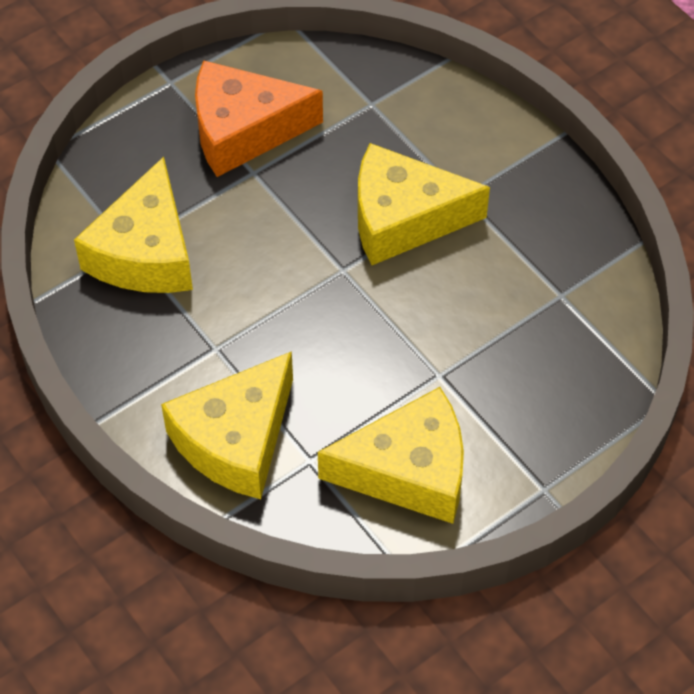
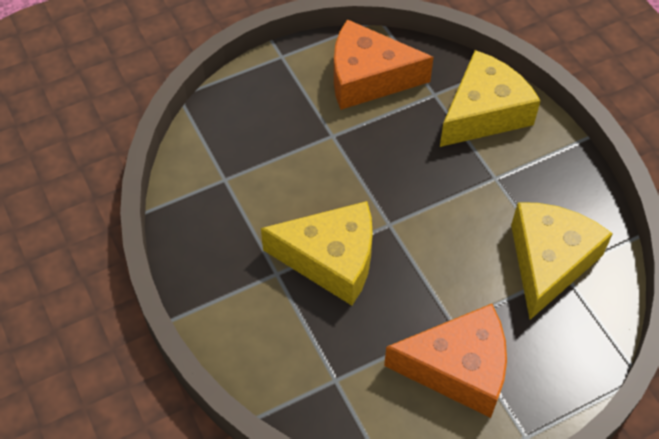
camera: 170 degrees left, 0 degrees up
(409, 471) = (368, 78): yellow cheese -> orange cheese

